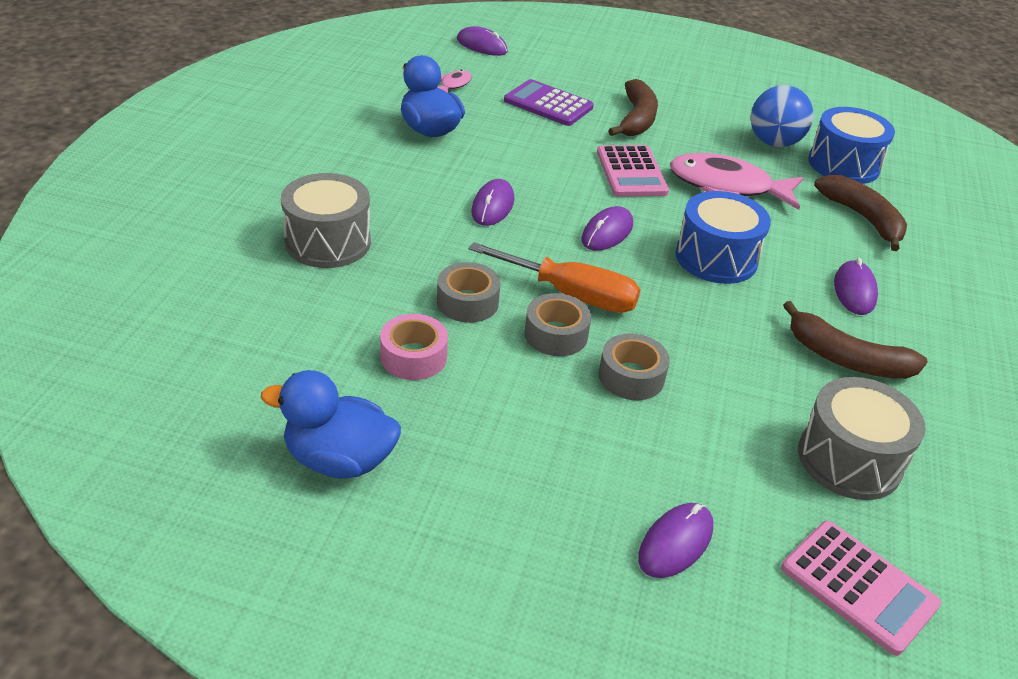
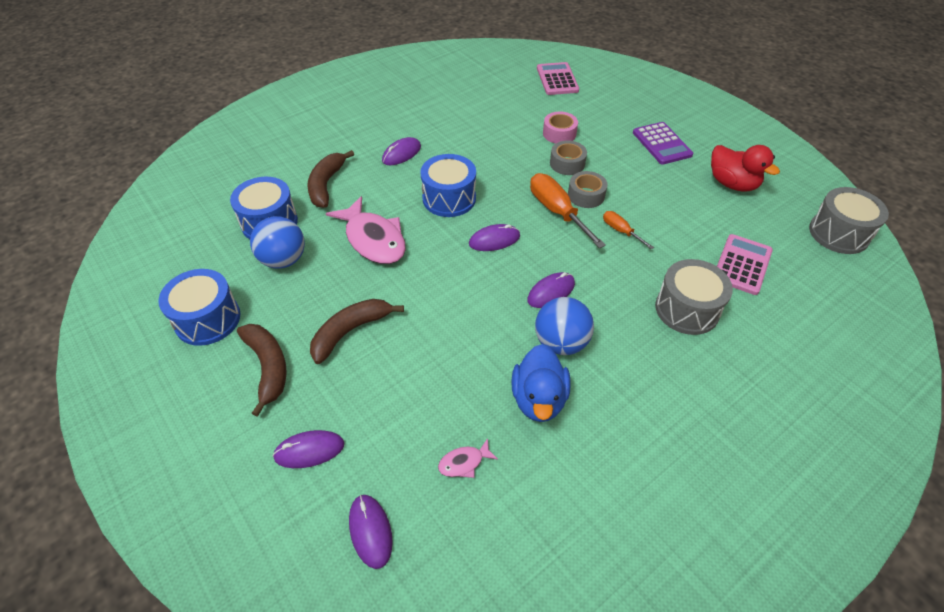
camera: 140 degrees left, 10 degrees up
(339, 460) = (732, 184): blue duck -> red duck
(413, 357) = (671, 214): pink tape -> pink tape (559, 133)
(444, 170) = (561, 343): none -> blue ball
(467, 302) = (621, 231): grey tape -> orange screwdriver
(548, 104) = (403, 386): purple calculator -> purple calculator (662, 144)
(631, 172) = (422, 279): pink calculator -> pink calculator (742, 264)
(675, 543) = (609, 110): purple mouse -> purple mouse (309, 450)
(754, 91) = (207, 319): none -> blue drum
(846, 358) = (455, 132): brown banana -> brown banana (268, 367)
(849, 459) = (510, 104): grey drum -> grey drum (838, 233)

